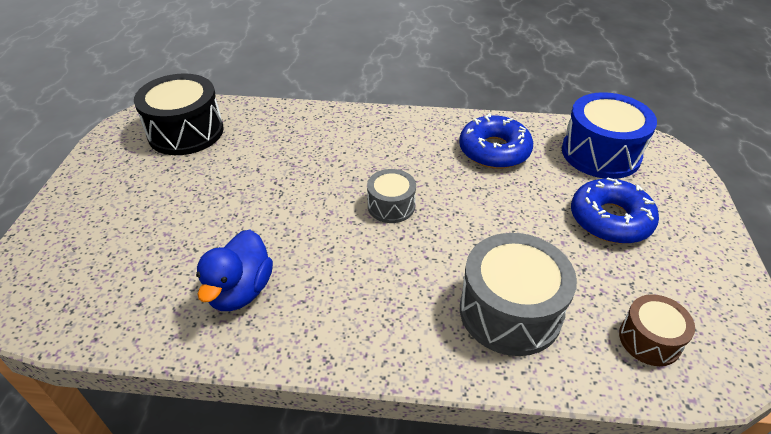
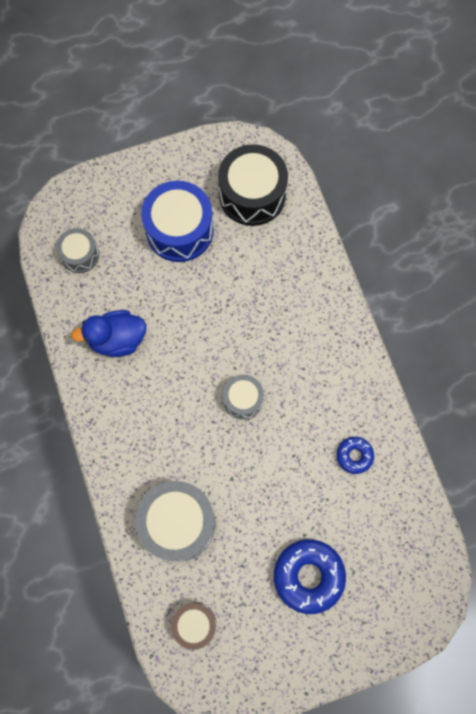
camera: 65 degrees right, 30 degrees up
(101, 290) = (80, 255): none -> grey drum
(494, 150) = (354, 456): blue donut -> blue donut, size x0.54
(600, 153) = (397, 551): blue drum -> blue drum (179, 230)

